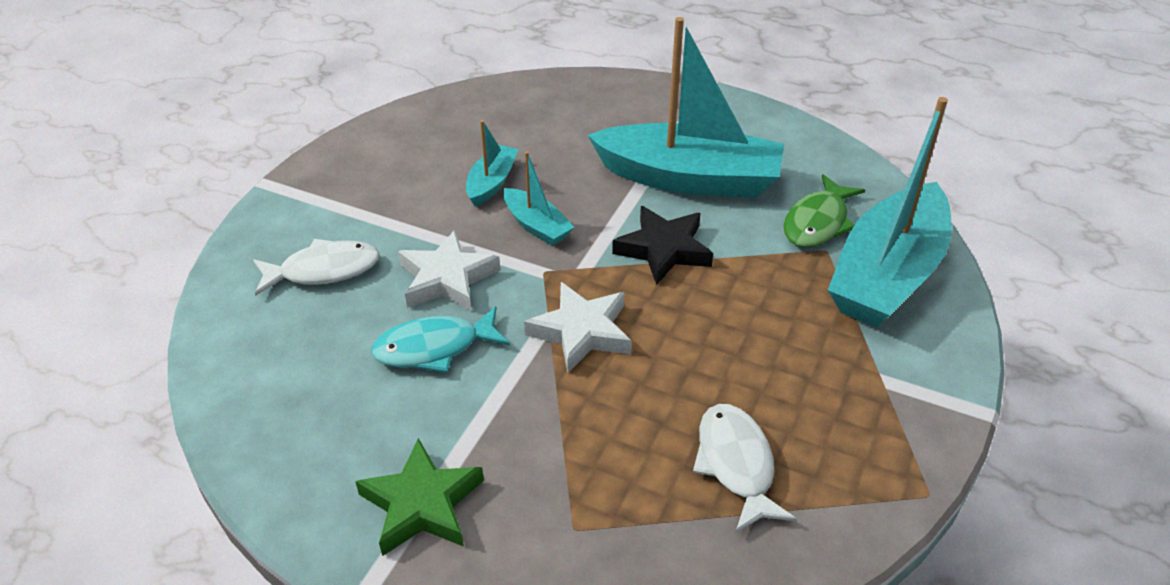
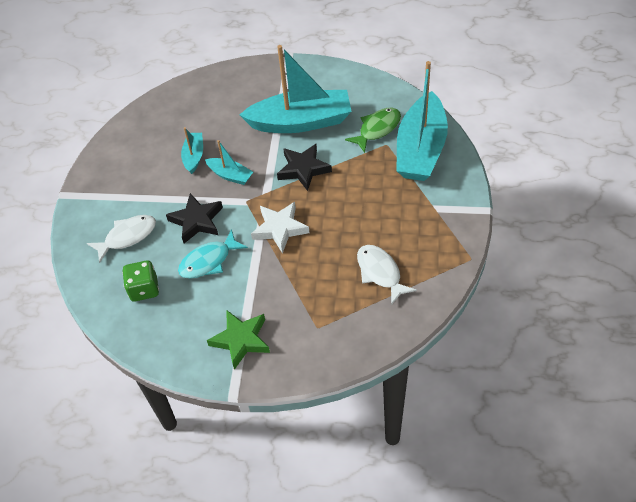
camera: 15 degrees left, 10 degrees up
(303, 360) = (144, 289): none -> green dice
(447, 278) = (196, 221): white star -> black star
(818, 222) = (377, 129): green fish -> green fish turned 150 degrees counterclockwise

